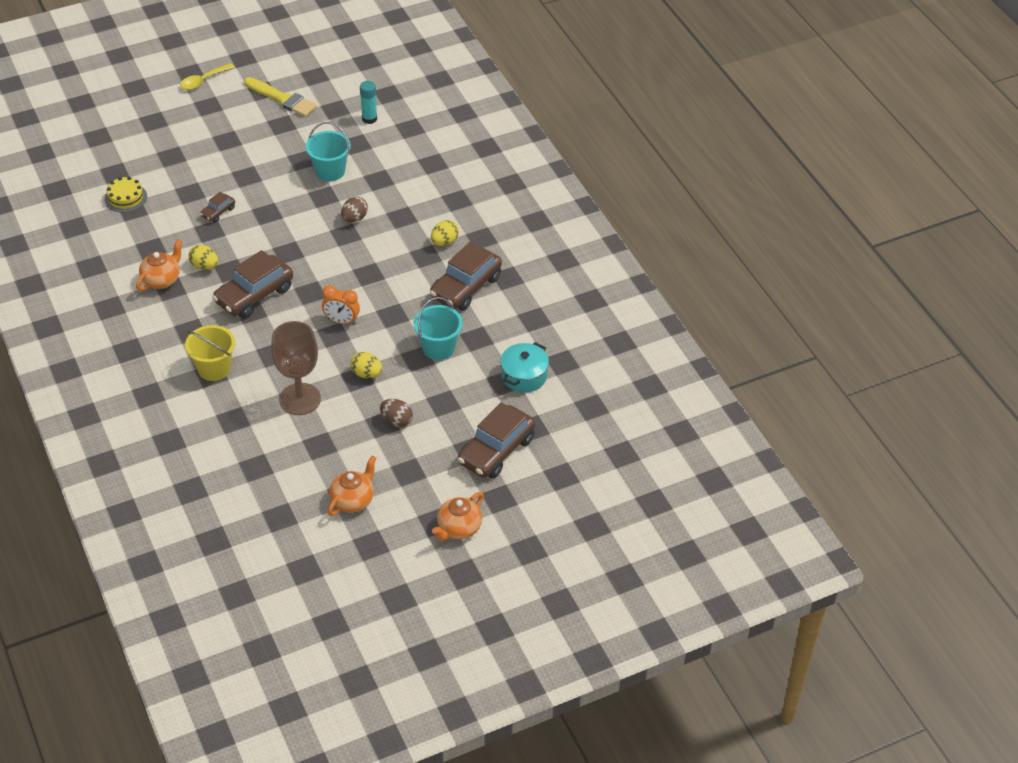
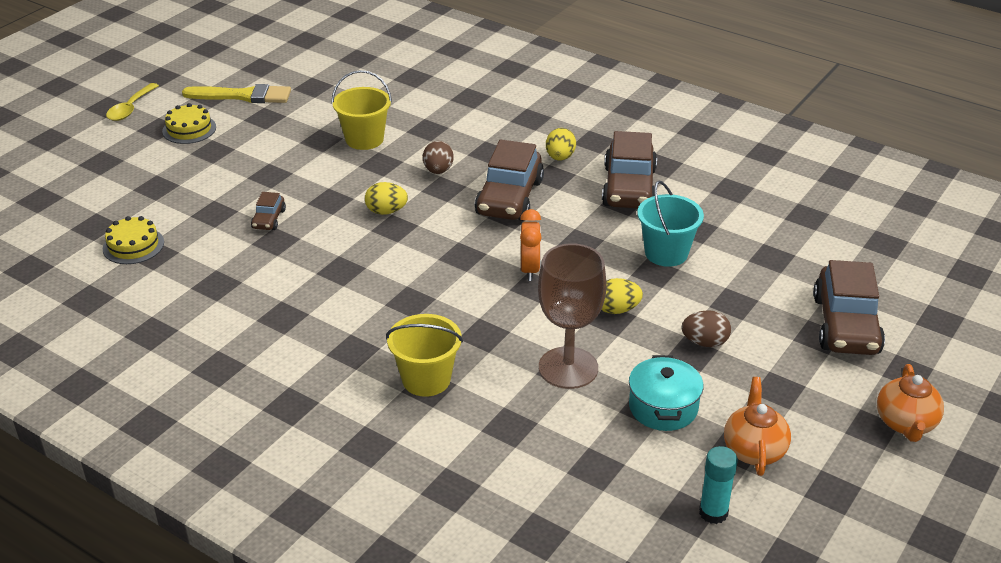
camera: 30 degrees left, 10 degrees down
(162, 280) = (262, 312): orange teapot -> none
(204, 266) = (305, 277): yellow egg -> yellow egg (386, 211)
(226, 115) = (189, 129): none -> yellow cake
(254, 295) = (397, 283): brown car -> brown car (509, 198)
(330, 171) = (364, 139): turquoise bucket -> yellow bucket
(341, 321) = (530, 269): orange clock -> orange clock turned 75 degrees counterclockwise
(369, 119) = (360, 83): turquoise glue stick -> turquoise glue stick (713, 513)
(524, 376) = (785, 243): turquoise pot -> turquoise pot (663, 407)

